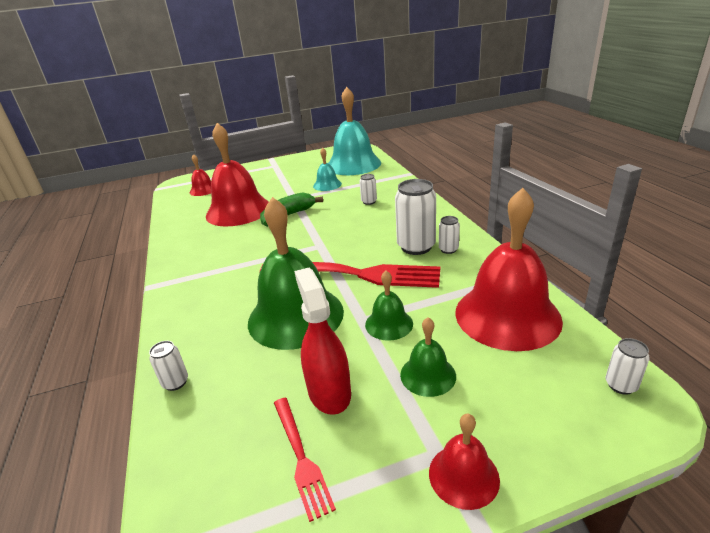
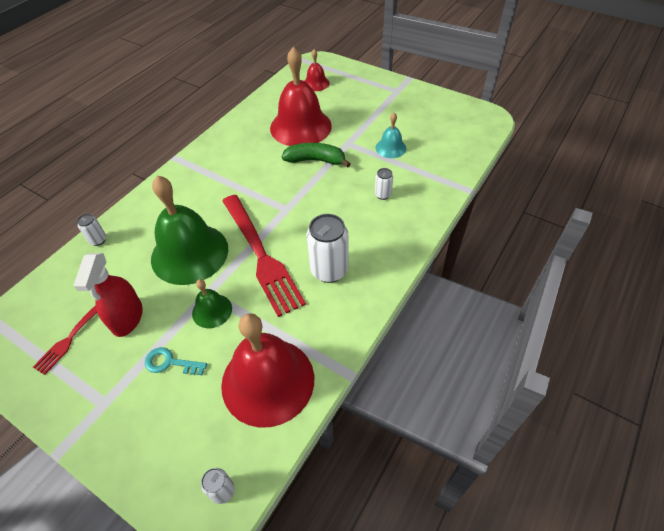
camera: 50 degrees right, 20 degrees up
(329, 392) = (127, 318): red spray bottle -> red spray bottle turned 150 degrees clockwise
(353, 164) = (449, 138): turquoise bell -> none
(428, 375) = (170, 363): green bell -> turquoise key
(448, 249) = (341, 295): white can -> none
(463, 475) = (92, 425): red bell -> none

